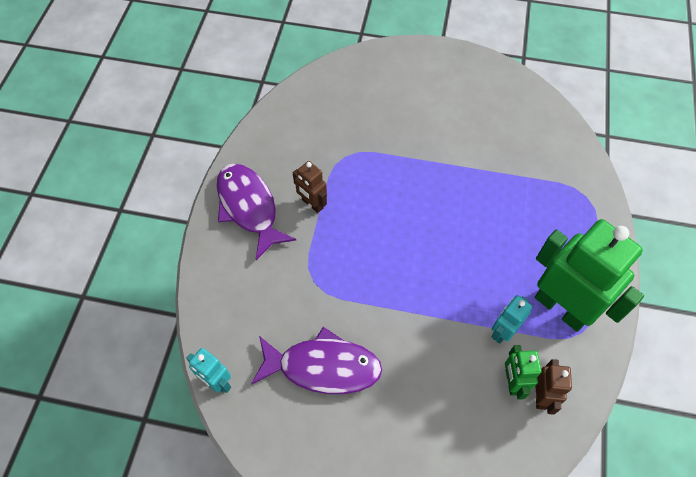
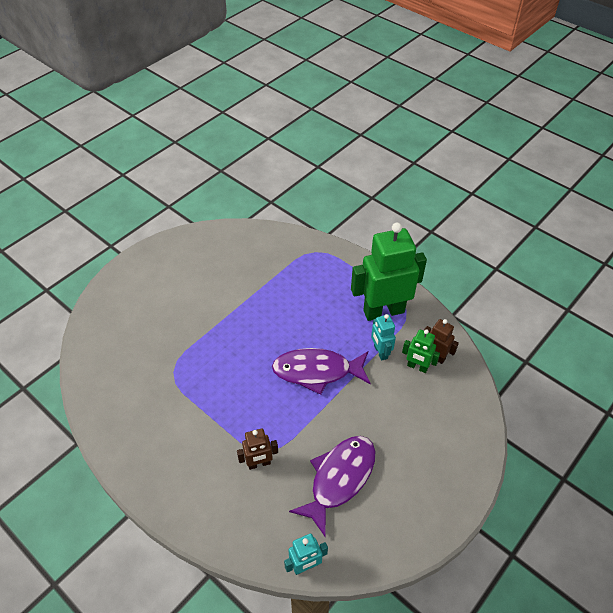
camera: 60 degrees left, 10 degrees down
(249, 207) = (165, 465): purple fish -> purple fish (317, 371)
(312, 204) = (198, 416): brown robot -> brown robot (259, 463)

